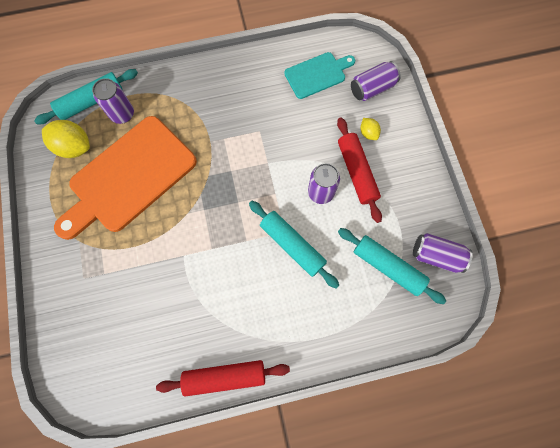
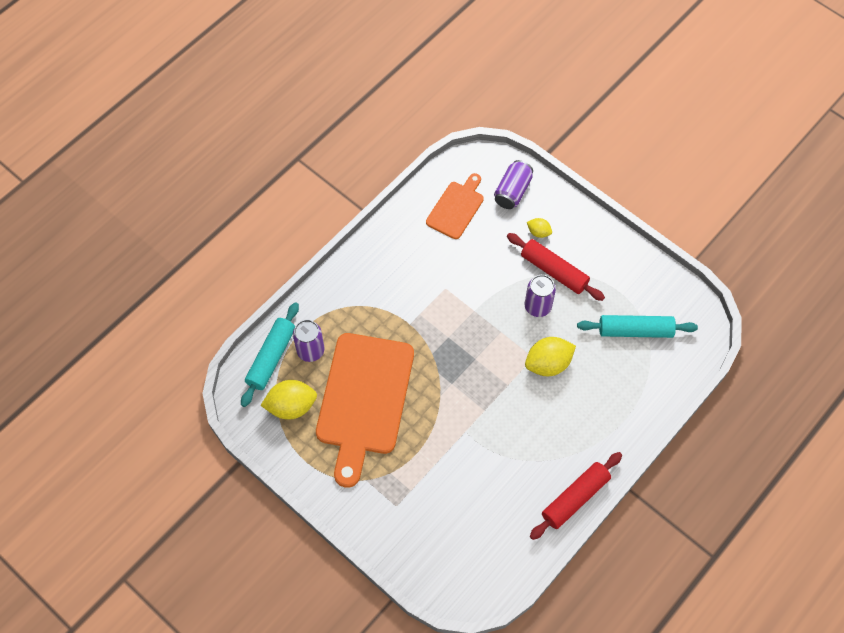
camera: 35 degrees left, 10 degrees down
(292, 245) = (548, 364): turquoise rolling pin -> yellow lemon
(317, 74) = (456, 208): turquoise cutting board -> orange cutting board
(436, 255) = (665, 297): purple can -> none

